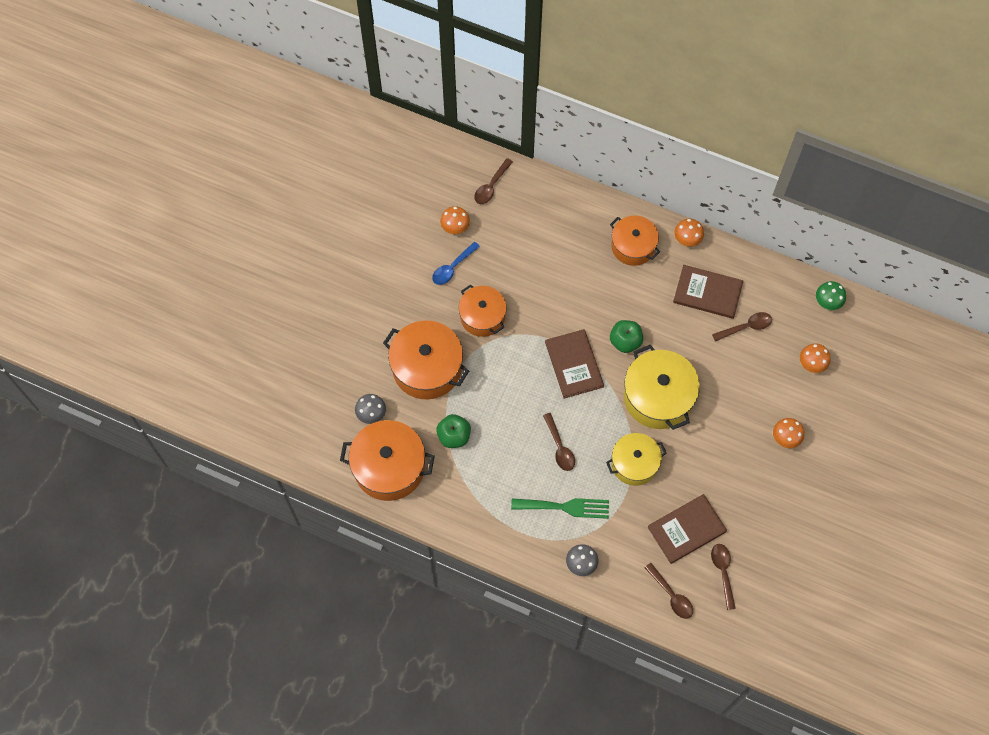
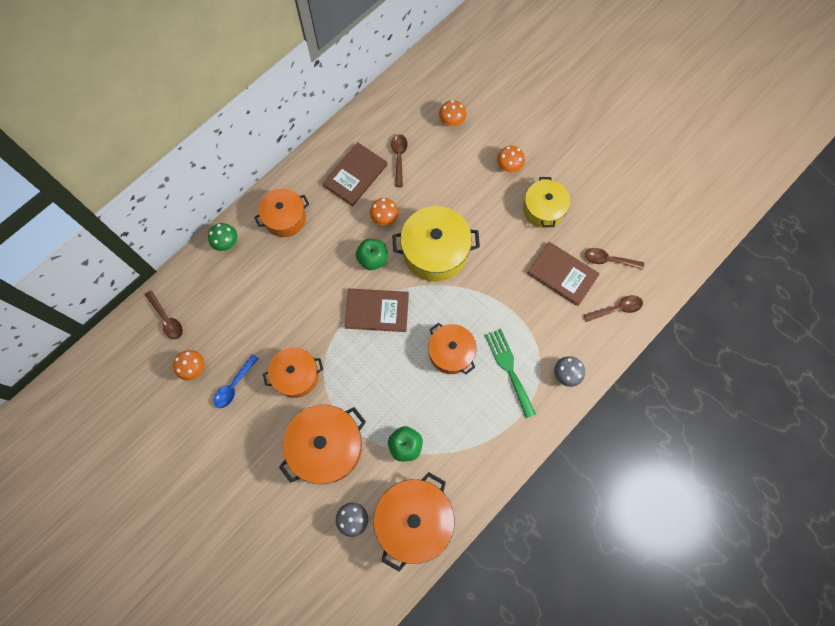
camera: 70 degrees left, 5 degrees up
(452, 267) = (234, 385): blue spoon -> blue spoon turned 60 degrees clockwise
(559, 447) = (451, 352): brown spoon -> orange pot
(565, 507) = (509, 368): green fork -> green fork turned 45 degrees counterclockwise
(634, 463) = (489, 294): yellow pot -> yellow pot (543, 209)
(686, 529) = (562, 274): brown book -> brown book turned 45 degrees counterclockwise
(687, 240) = (299, 172): orange mushroom -> orange mushroom (384, 218)
(827, 302) = (402, 89): green mushroom -> green mushroom (227, 243)

